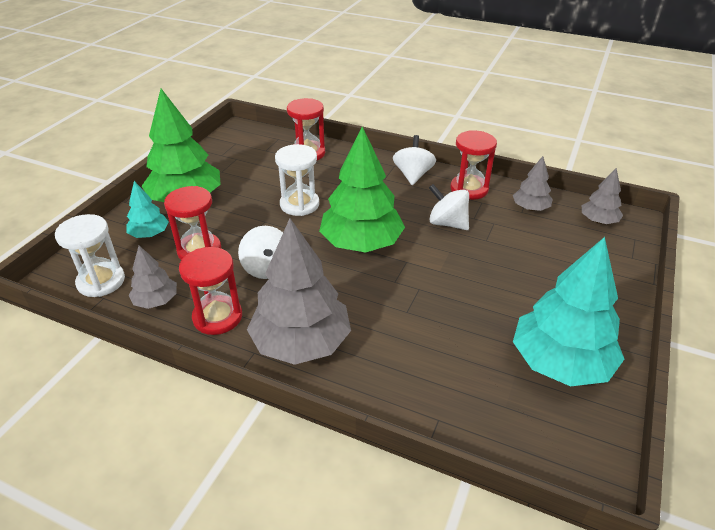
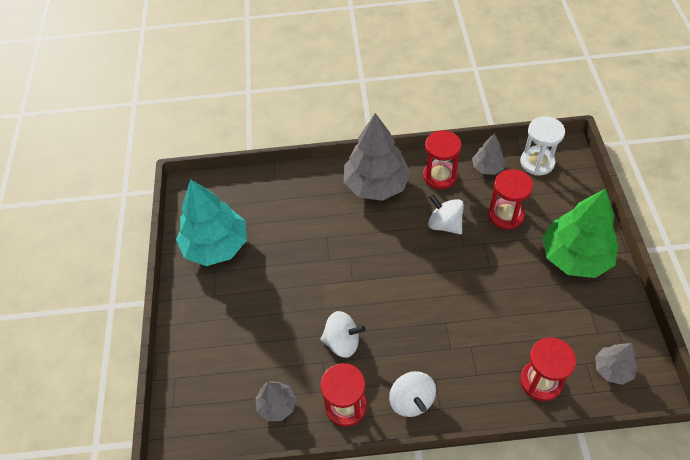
camera: 155 degrees right, 15 degrees up
(149, 234) = (557, 210): turquoise tree -> none
(299, 204) = (480, 300): white hourglass -> none
(361, 243) = (397, 281): green tree -> none
(598, 221) = (209, 418): grey tree -> grey tree (612, 369)

